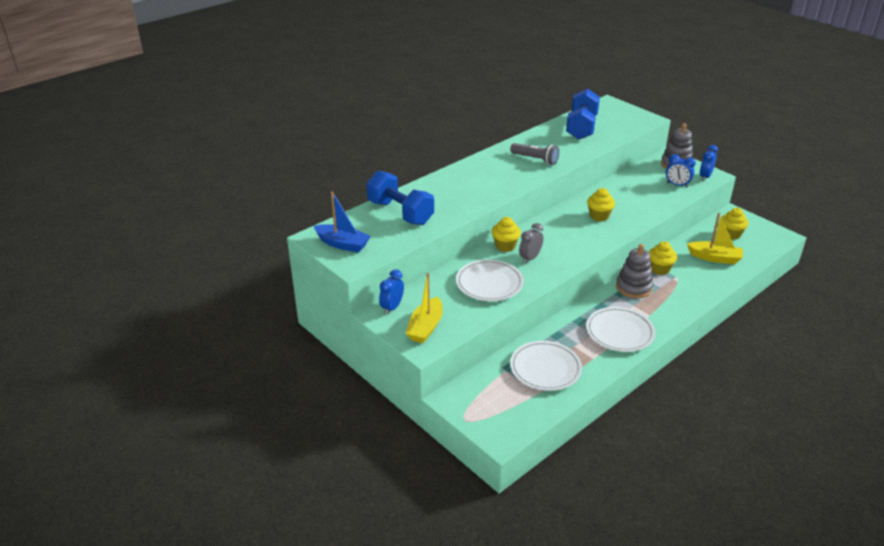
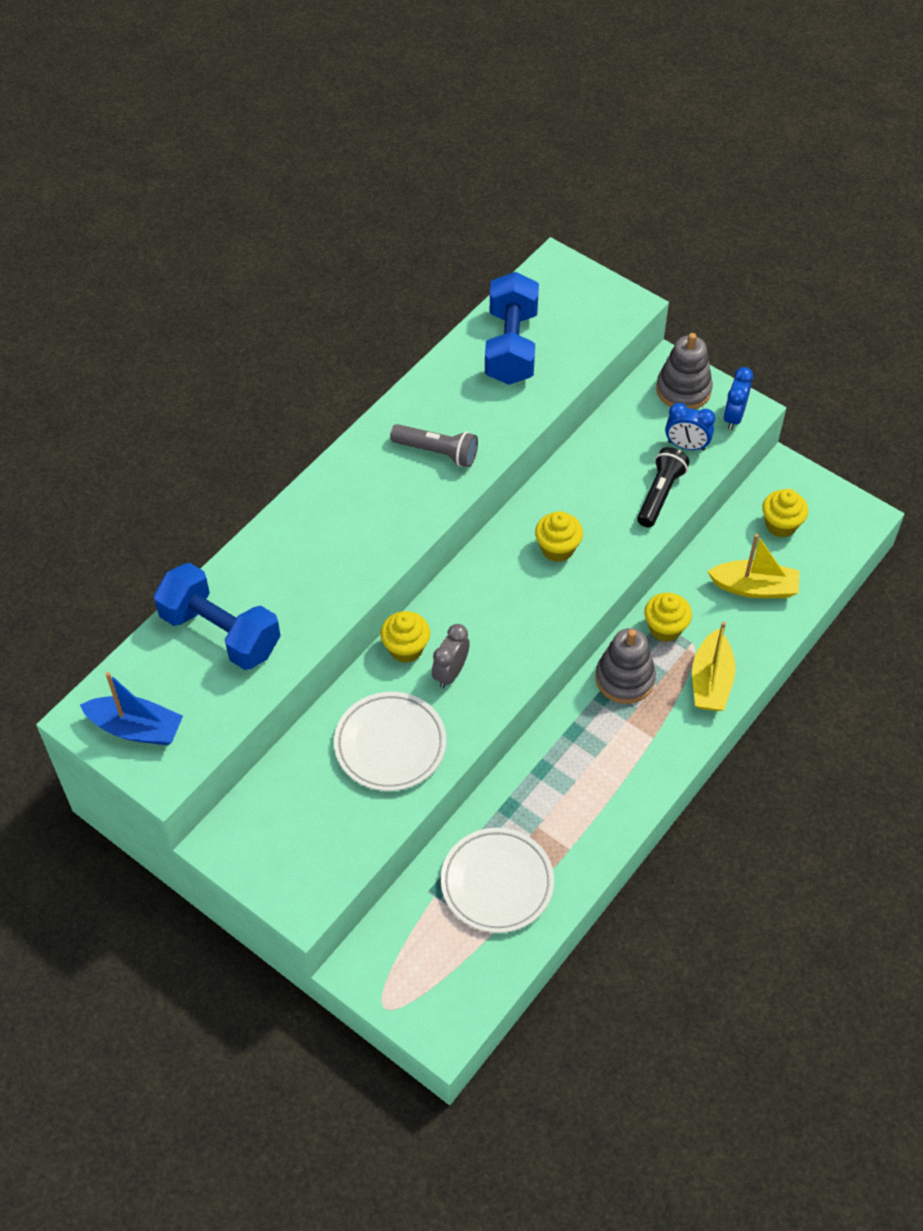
camera: 10 degrees left, 20 degrees up
(392, 307) = (238, 825): blue clock -> none
(425, 327) = (300, 861): yellow boat -> yellow boat (711, 681)
(619, 332) = (607, 785): white plate -> none
(660, 201) = (660, 494): none -> black flashlight

